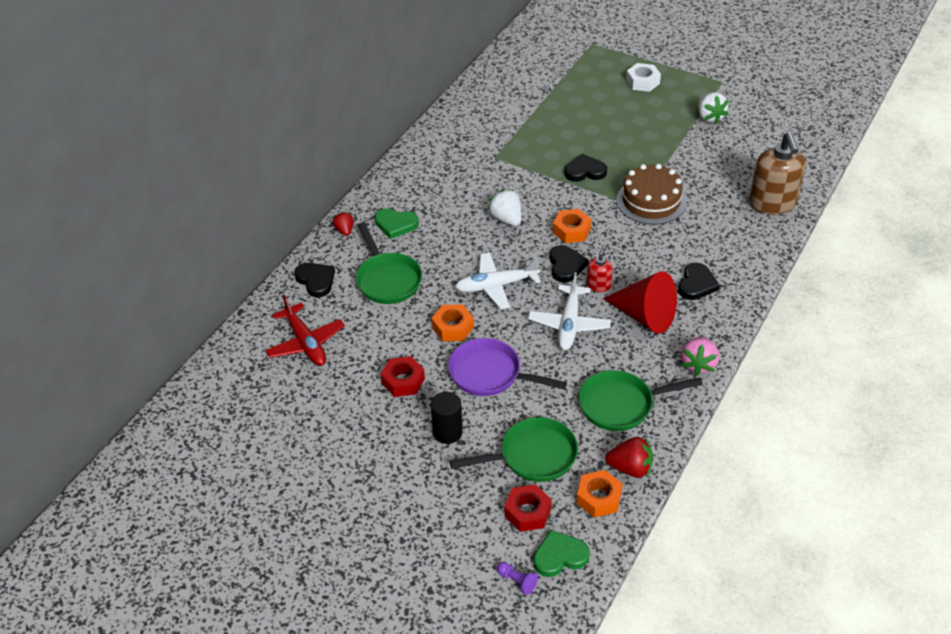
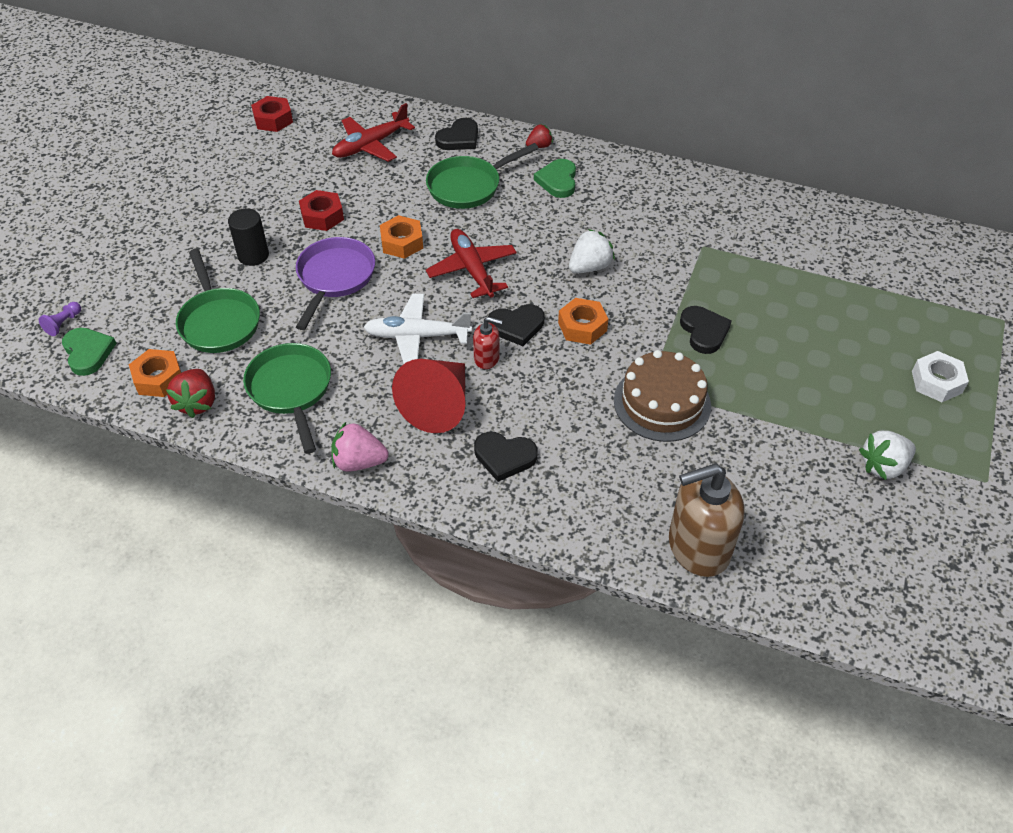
camera: 80 degrees right, 5 degrees up
(496, 286) = (472, 269): white plane -> red plane
(527, 512) = (146, 324): red nut -> red nut (273, 119)

